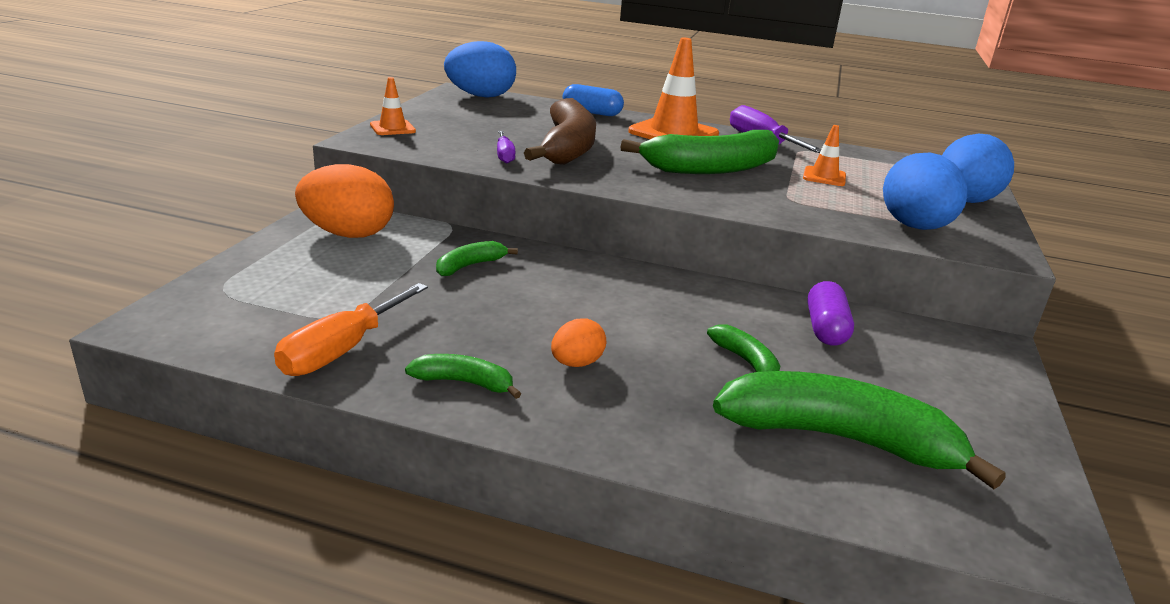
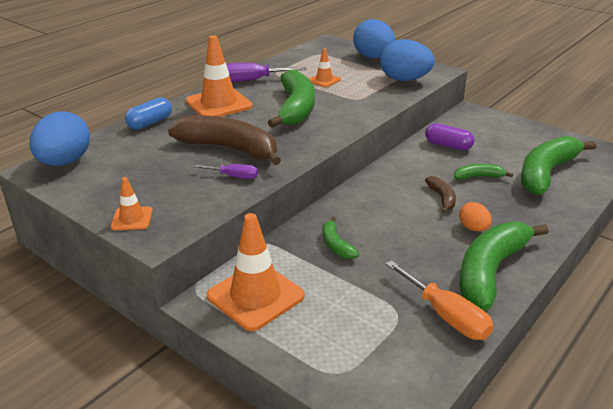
camera: 65 degrees left, 5 degrees up
(348, 234) = (255, 296): orange egg -> orange traffic cone
(464, 383) = (490, 271): green banana -> green banana, size x2.13
(645, 332) = (442, 198): none -> brown banana

